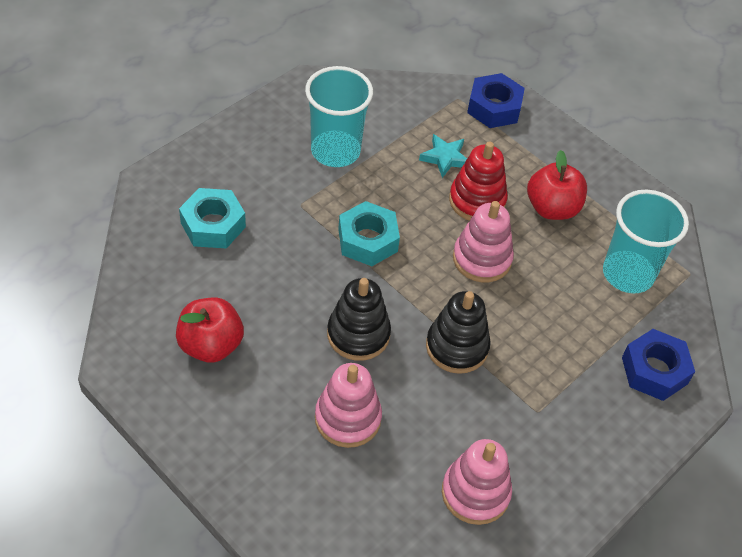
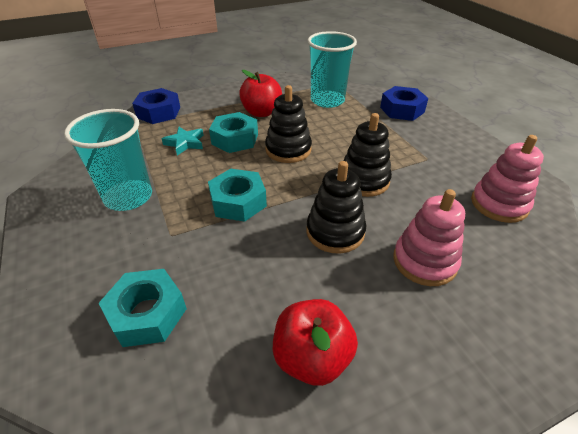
camera: 65 degrees left, 10 degrees down
(477, 200) = (235, 139): red stacking toy -> turquoise nut
(482, 259) = (288, 150): pink stacking toy -> black stacking toy

